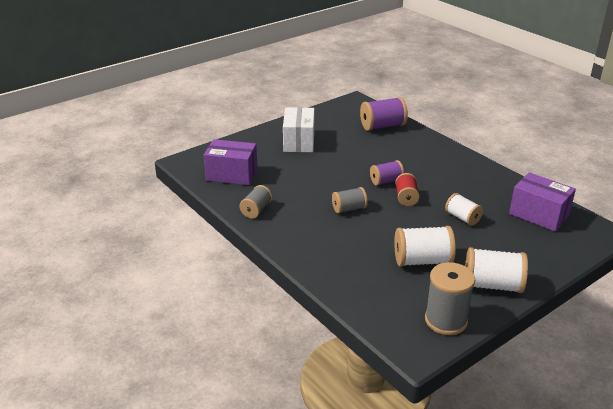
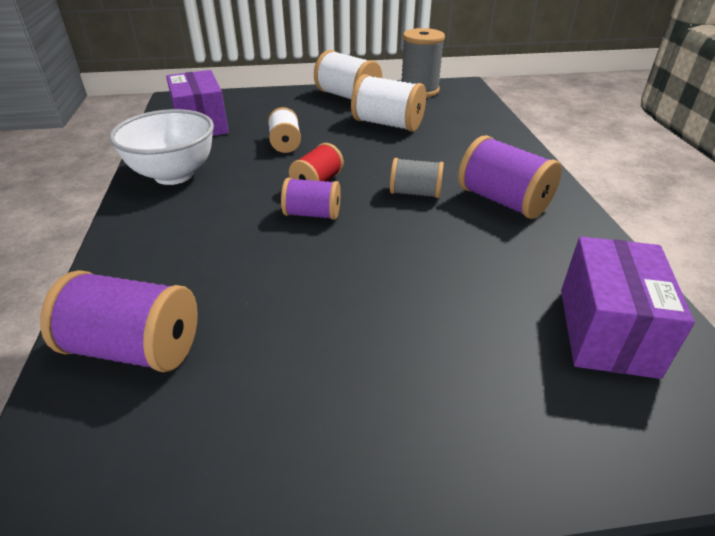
camera: 150 degrees left, 5 degrees up
(232, 175) = (606, 331): purple box -> purple box turned 60 degrees clockwise
(256, 210) = (570, 234): grey spool -> none
(299, 142) = (386, 381): white box -> none
(299, 219) = (503, 201): none -> purple spool
(483, 178) = (174, 175): none -> white bowl

